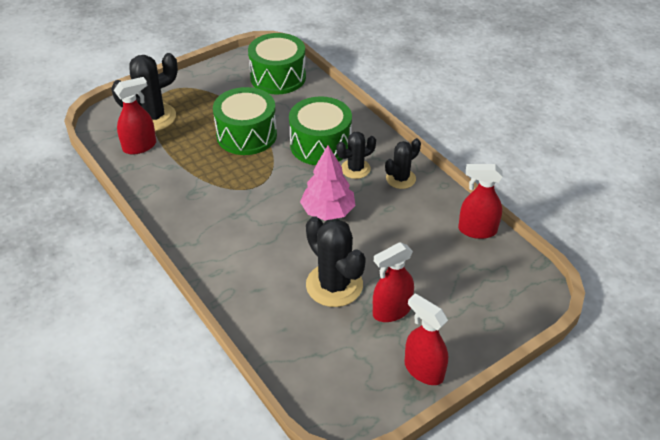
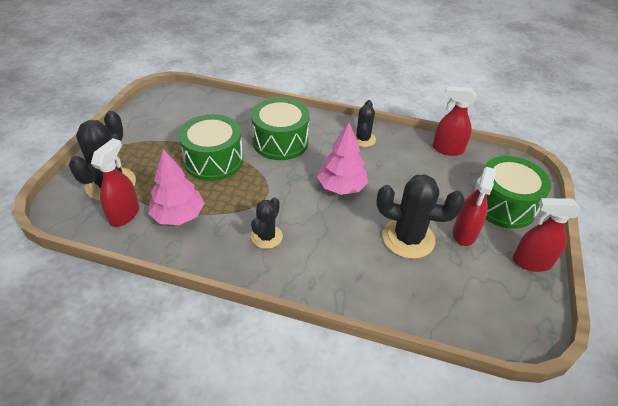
camera: 40 degrees left, 0 degrees up
(175, 167) = (178, 215): none -> pink tree
(278, 77) = (191, 107): green drum -> green drum (503, 205)
(355, 169) = (325, 147): black cactus -> black cactus (266, 237)
(477, 230) = (447, 149): red spray bottle -> red spray bottle turned 45 degrees clockwise

